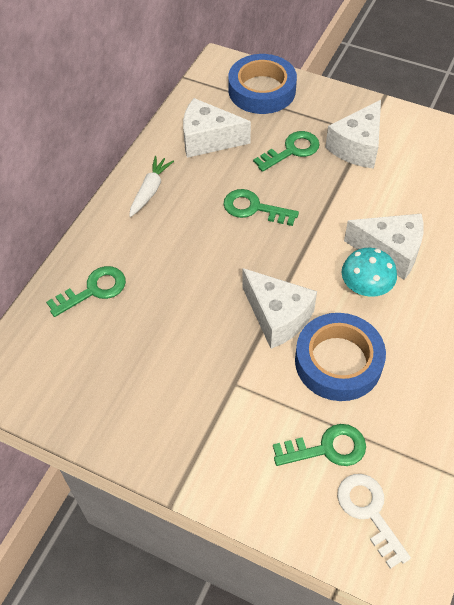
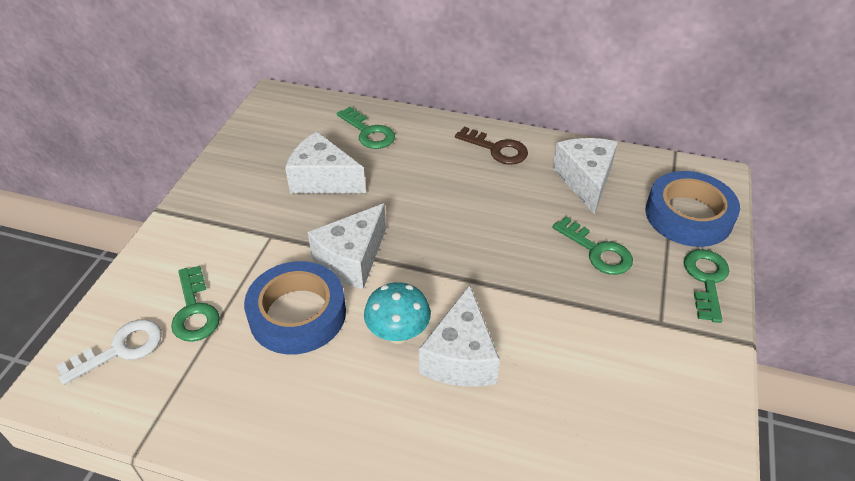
camera: 80 degrees right, 10 degrees down
(150, 190) = (497, 149): white carrot -> brown key
(253, 208) = (495, 227): green key -> green key (706, 280)
(357, 147) = (631, 315): white cheese -> white cheese (323, 180)

